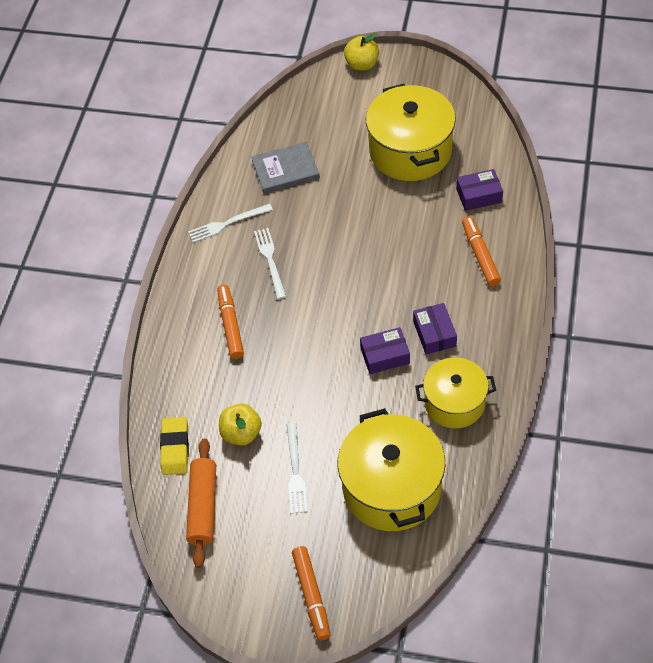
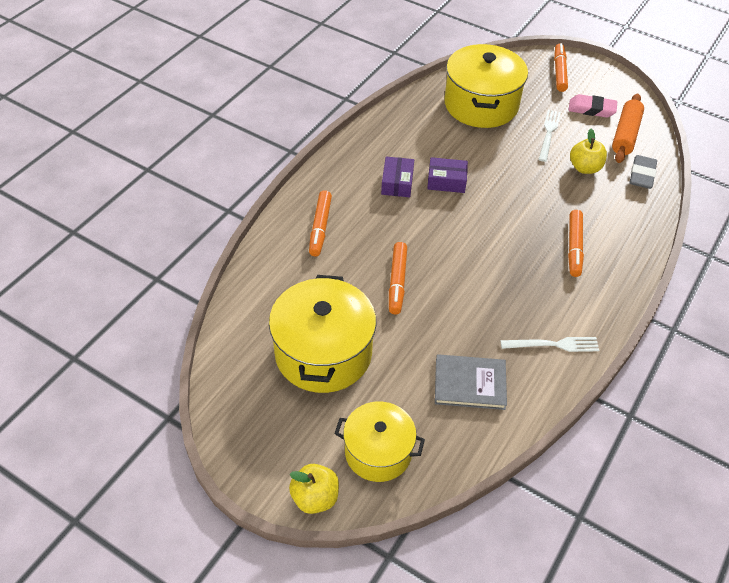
camera: 165 degrees left, 5 degrees down
(175, 448) = (642, 175): yellow eraser -> grey eraser
(253, 536) = (591, 109): none -> pink eraser
(270, 260) = (519, 291): white fork -> none
(381, 229) = (397, 282): none -> orange marker
(454, 403) = (408, 135): yellow pot -> yellow pot (378, 452)
(479, 195) = (285, 280): purple box -> none

